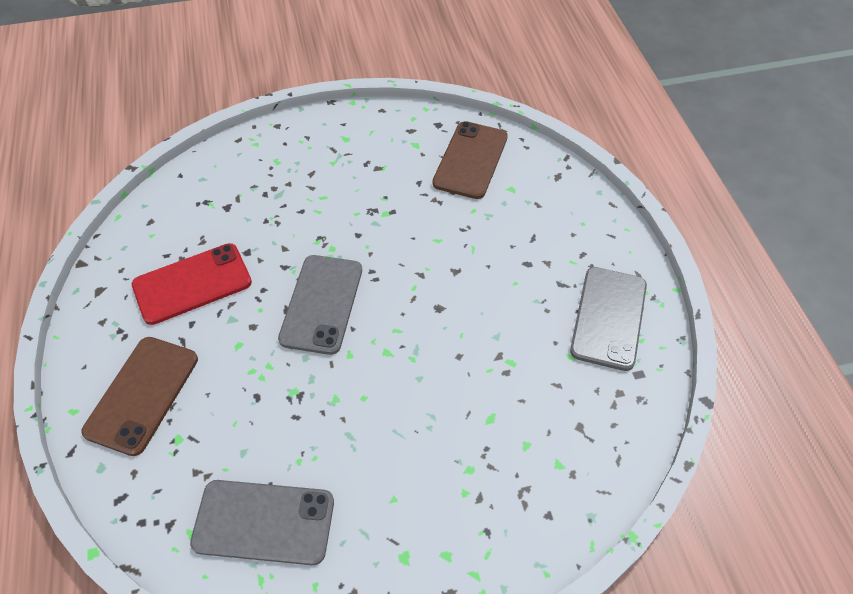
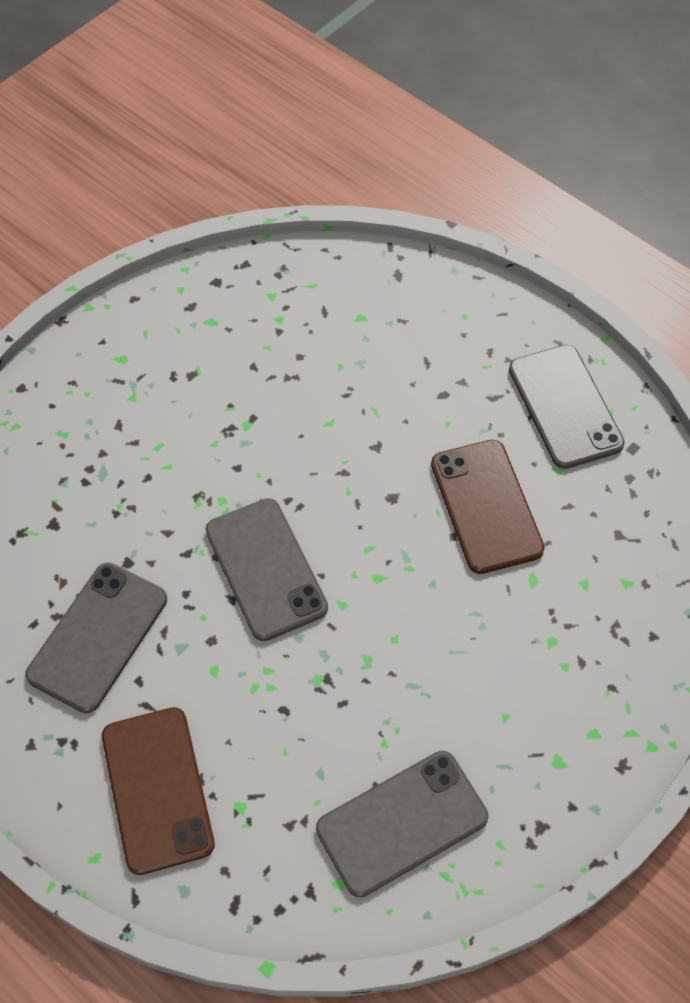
camera: 35 degrees left, 5 degrees up
(192, 284) = (98, 637): red phone -> grey phone
(471, 160) = (289, 307): brown phone -> brown phone (486, 506)

